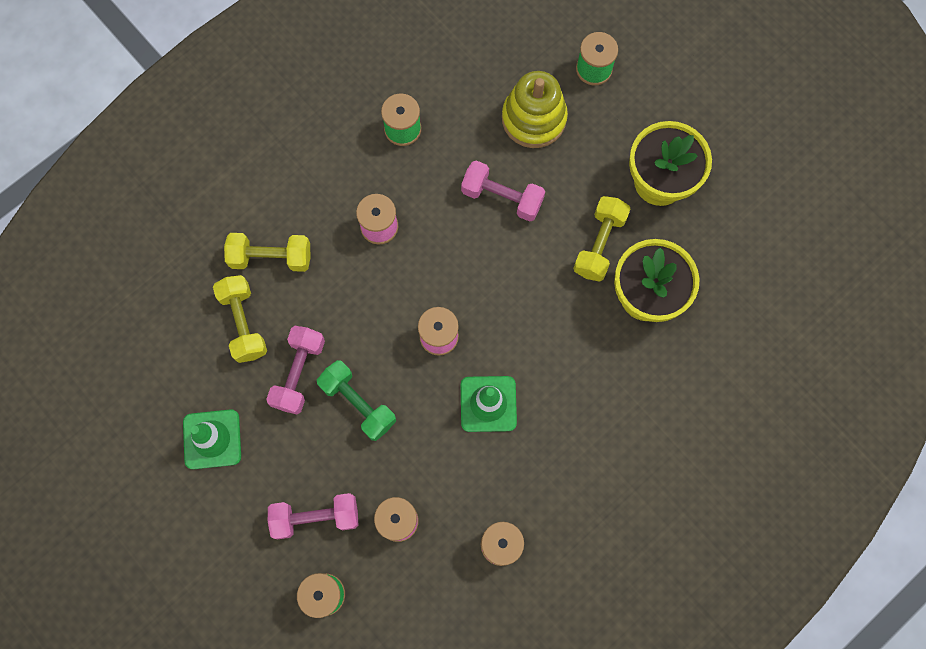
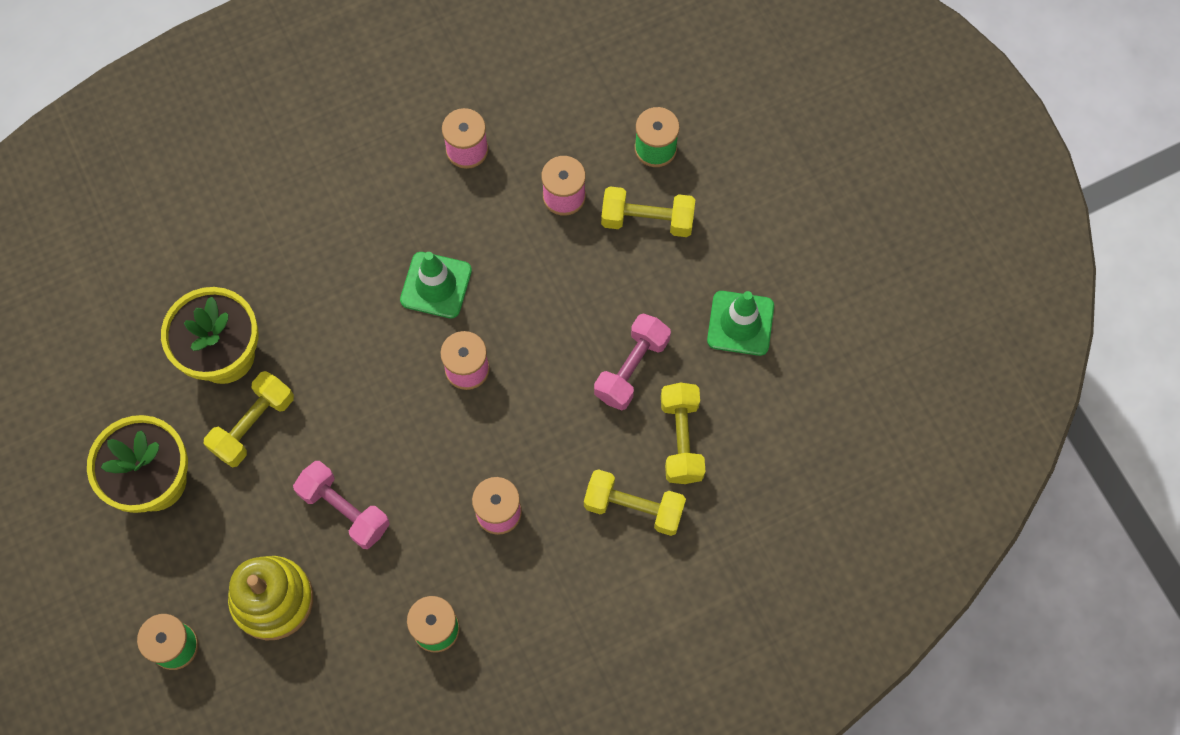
camera: 165 degrees left, 5 degrees down
(316, 517) = (647, 220): pink dumbbell -> yellow dumbbell
(358, 403) = (574, 320): green dumbbell -> none

